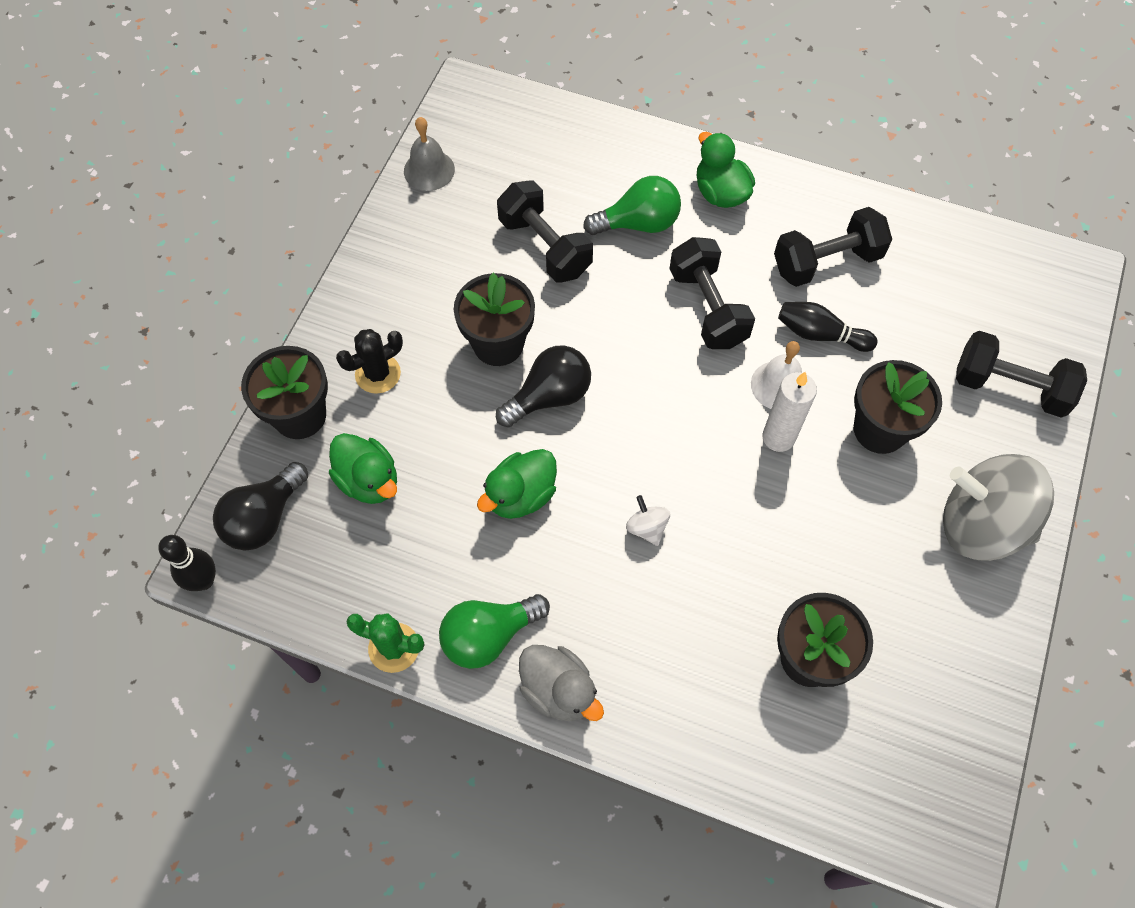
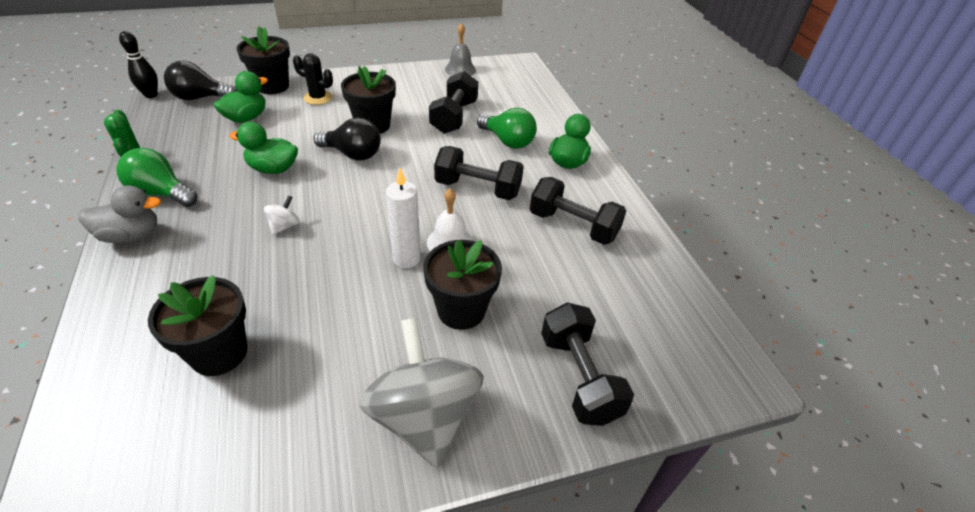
camera: 50 degrees right, 20 degrees down
(369, 481) = (246, 118): green duck -> green duck turned 150 degrees counterclockwise
(559, 690) = (131, 235): grey duck -> grey duck turned 105 degrees counterclockwise
(707, 308) = (478, 189): black dumbbell -> black dumbbell turned 75 degrees clockwise
(820, 334) = (511, 246): black bowling pin -> none

